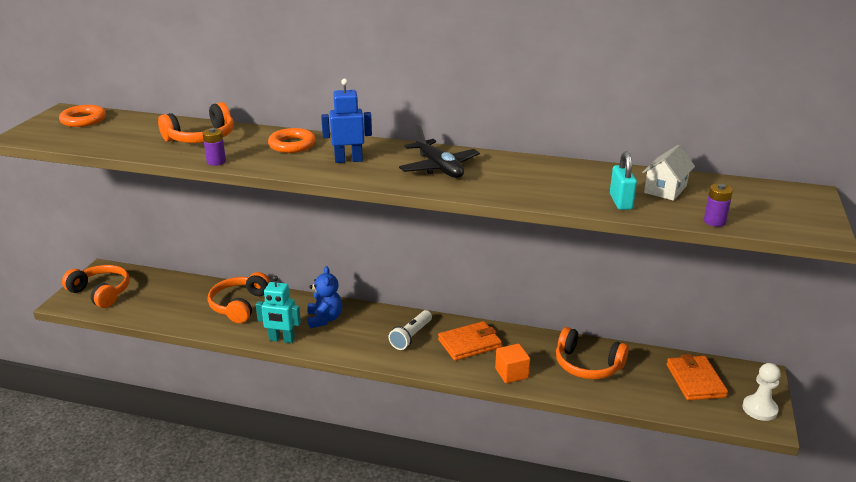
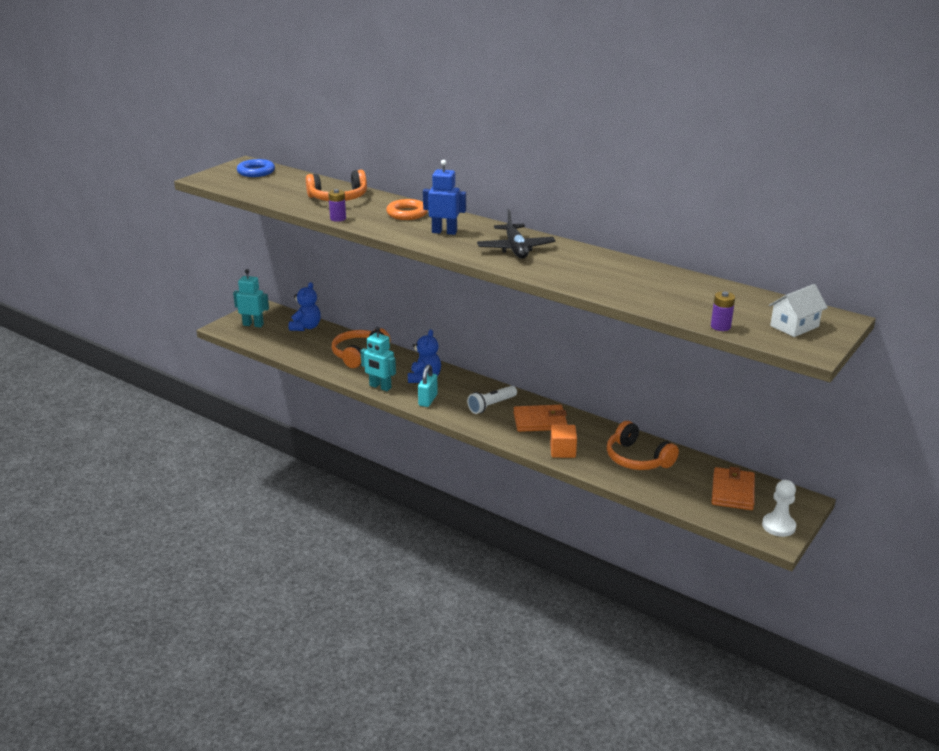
camera: 20 degrees right, 0 degrees up
(83, 120) = (256, 172): orange ring -> blue ring
(101, 292) = (253, 325): orange headphones -> turquoise robot
(164, 284) = (306, 327): none -> blue teddy bear
(620, 202) = (651, 298): turquoise padlock -> turquoise padlock (428, 400)
(665, 189) = (702, 295): white house -> white house (794, 326)

